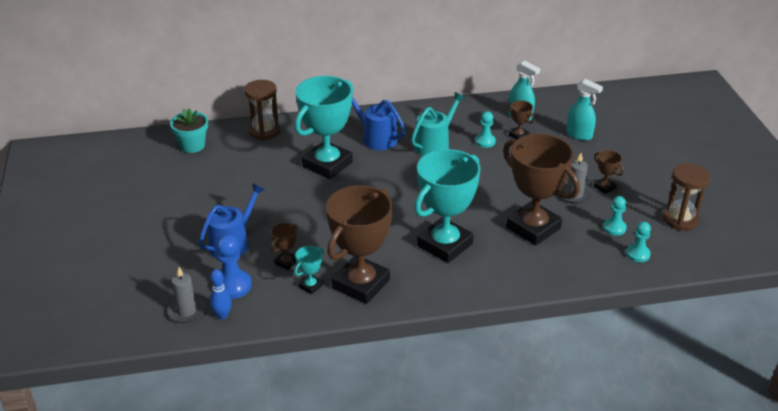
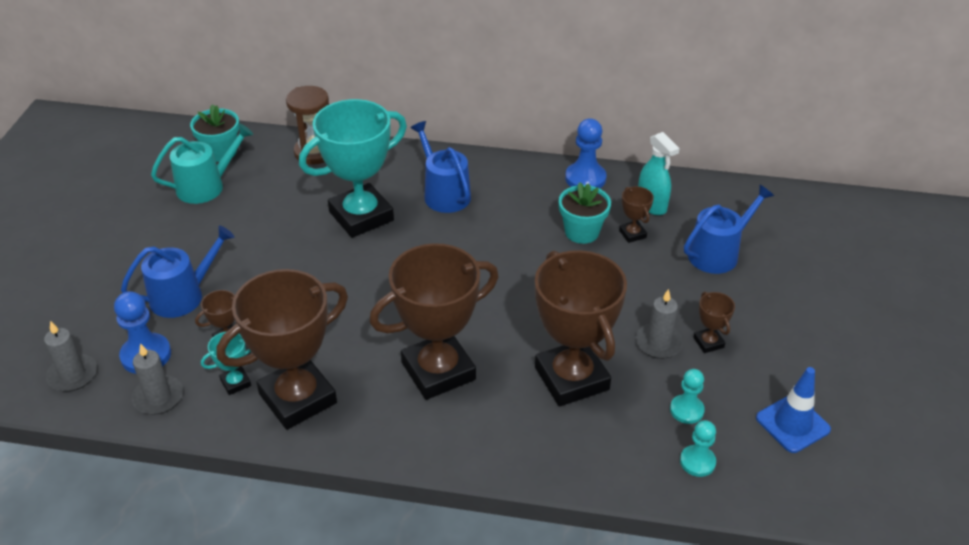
camera: 20 degrees right, 5 degrees up
(222, 315) = (108, 393): blue bowling pin -> none
(261, 308) = (158, 397): none -> grey candle
(434, 144) = (513, 220): turquoise watering can -> turquoise watering can (206, 186)
(445, 245) = (438, 371): turquoise trophy -> brown trophy
(466, 108) = (585, 178): none -> blue pawn
(485, 141) = (582, 232): turquoise pawn -> turquoise flower pot
(579, 135) = (718, 253): turquoise spray bottle -> blue watering can
(680, 219) = (792, 424): brown hourglass -> blue traffic cone

